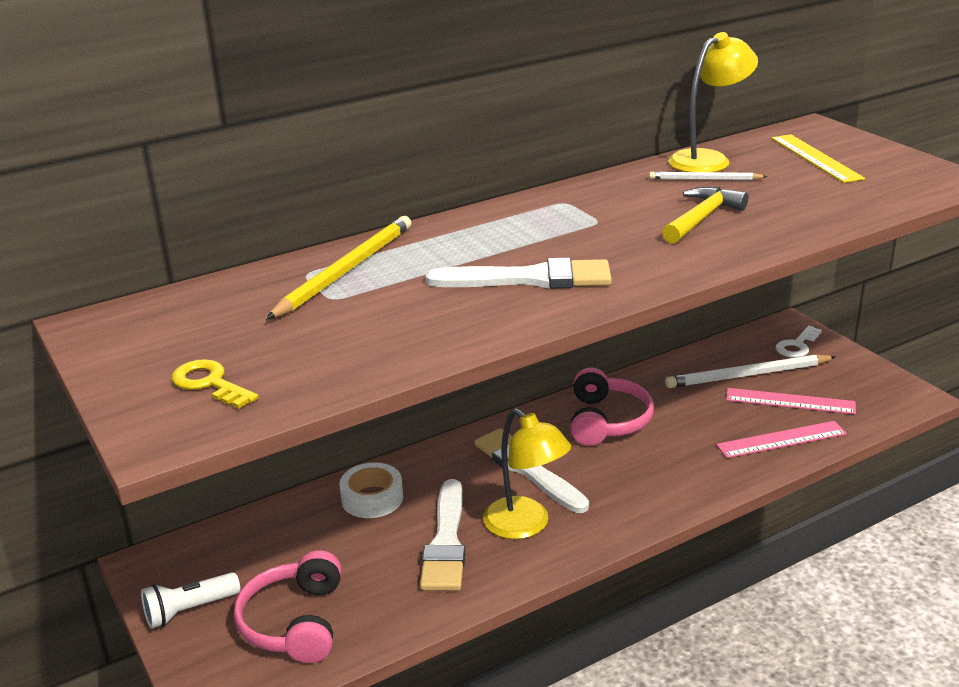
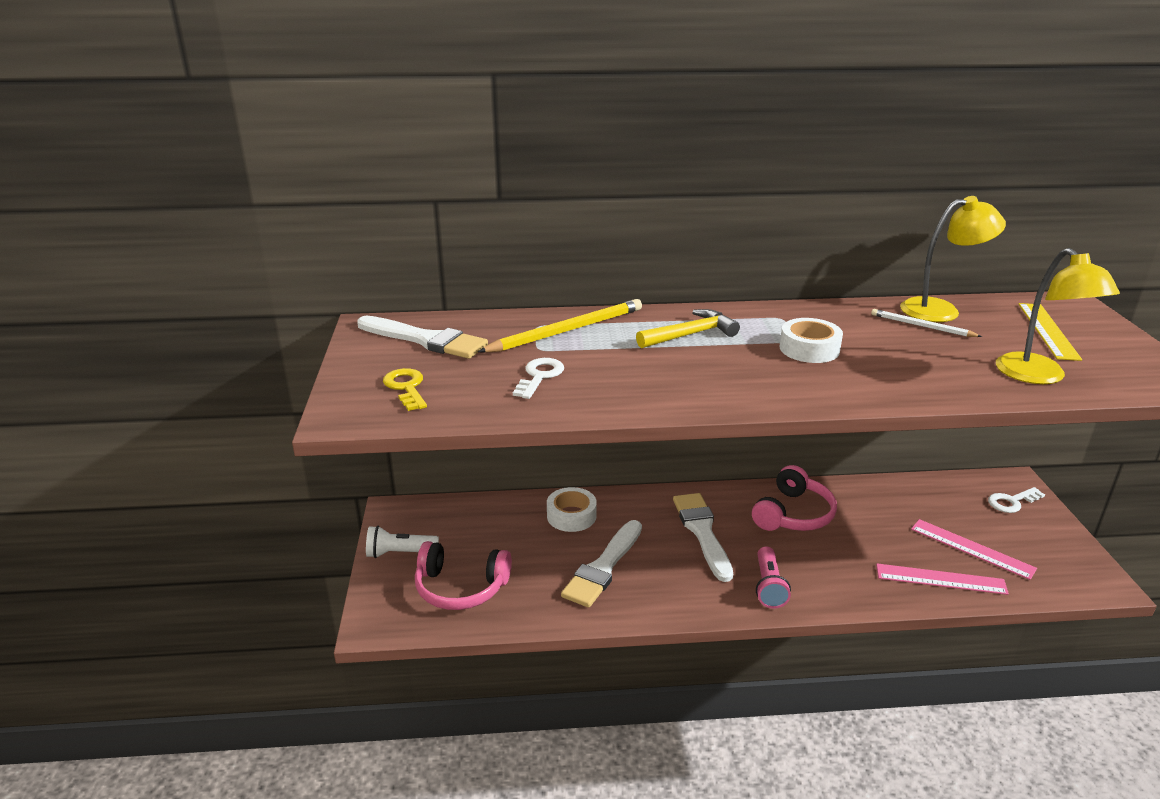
camera: 25 degrees right, 0 degrees up
(295, 622) = (461, 587): pink headphones -> pink headphones turned 105 degrees counterclockwise
(360, 328) = (539, 376): none -> white key
(525, 526) = (671, 576): yellow lamp -> yellow lamp (1039, 376)
(530, 279) = (698, 372): white brush -> white brush (426, 340)
(619, 227) = (809, 349): none -> white tape
(629, 502) = (768, 586): none -> pink flashlight
(702, 218) = (890, 359): yellow hammer -> yellow hammer (690, 334)
(747, 375) = (945, 514): white pencil -> none

